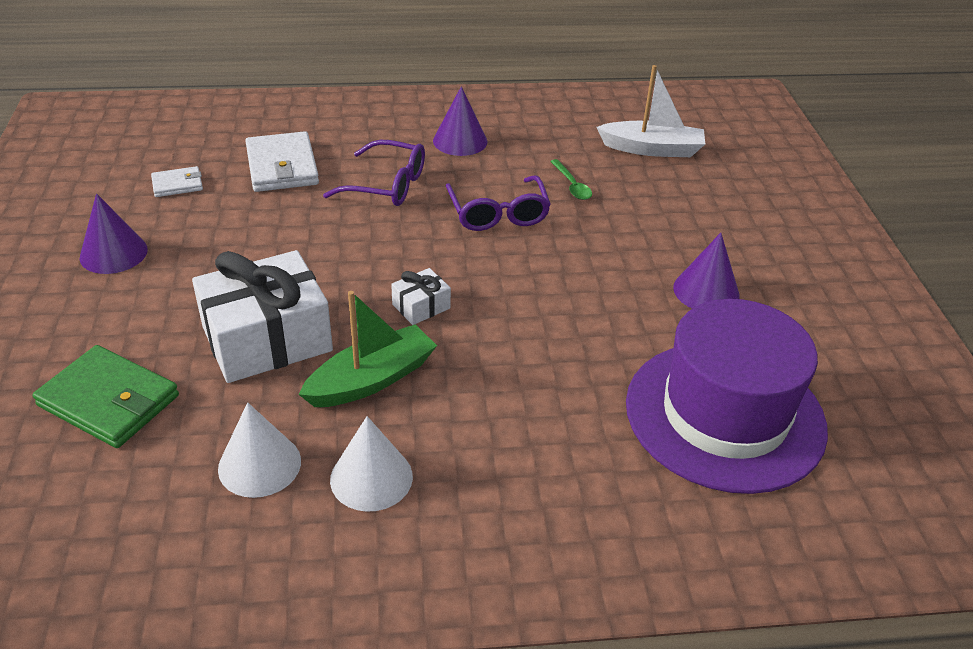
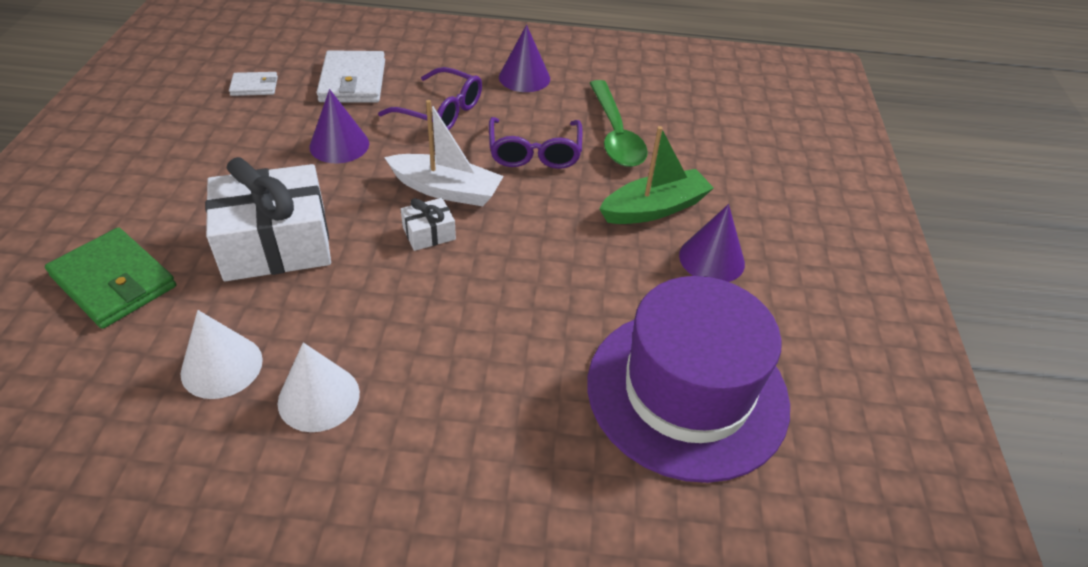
camera: 10 degrees right, 5 degrees up
(113, 253) = (174, 143): purple cone -> purple cone (339, 145)
(372, 379) = (356, 299): green boat -> green boat (654, 208)
(572, 185) = (615, 134): green spoon -> green spoon, size x2.02
(652, 149) = (706, 108): white boat -> white boat (446, 190)

